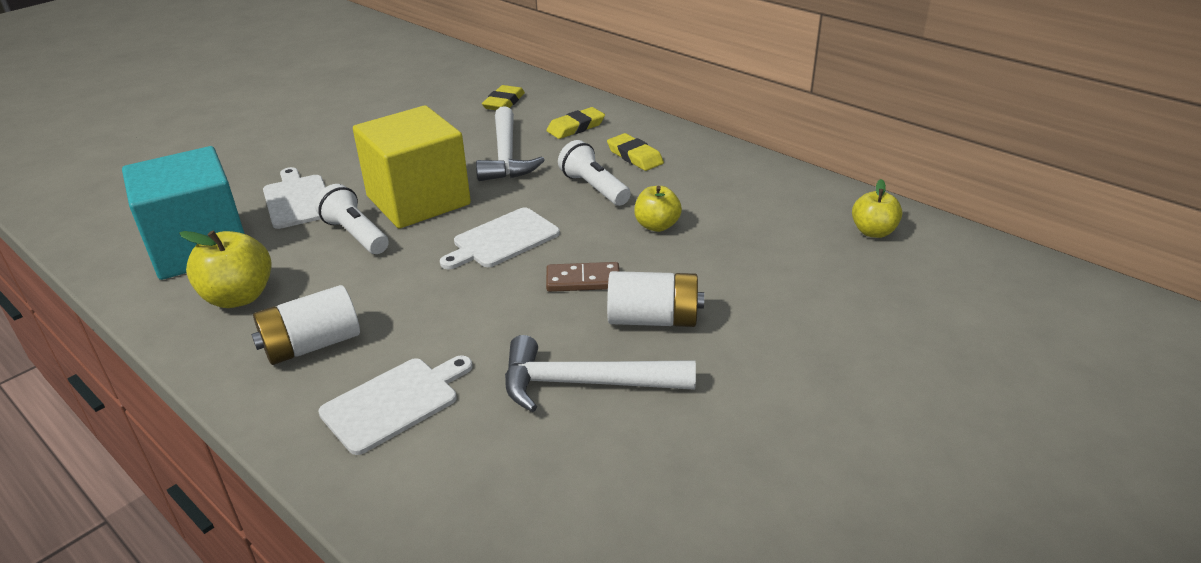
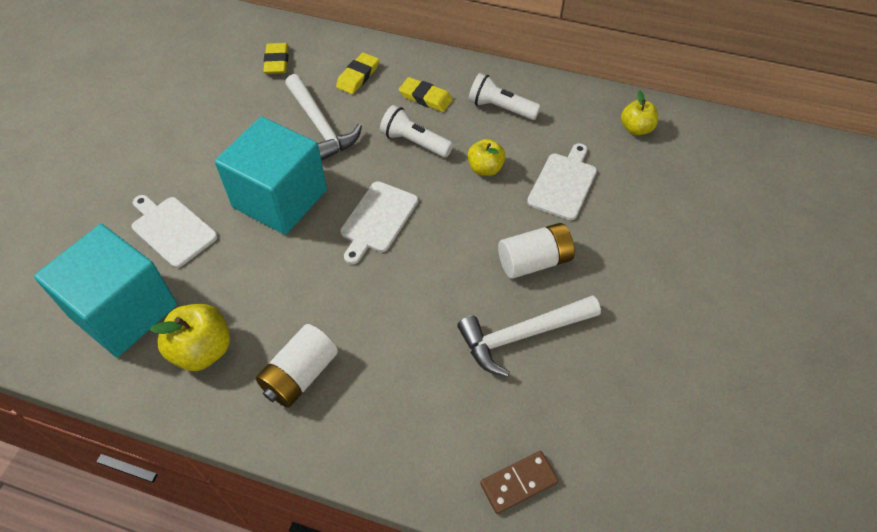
camera: 25 degrees left, 20 degrees up
(356, 235) = (253, 252): white flashlight -> white flashlight (500, 108)
(394, 402) = (401, 403): white cutting board -> white cutting board (563, 184)
(418, 200) = (280, 198): yellow cube -> turquoise cube
(583, 280) = (463, 241): brown domino -> brown domino (518, 483)

